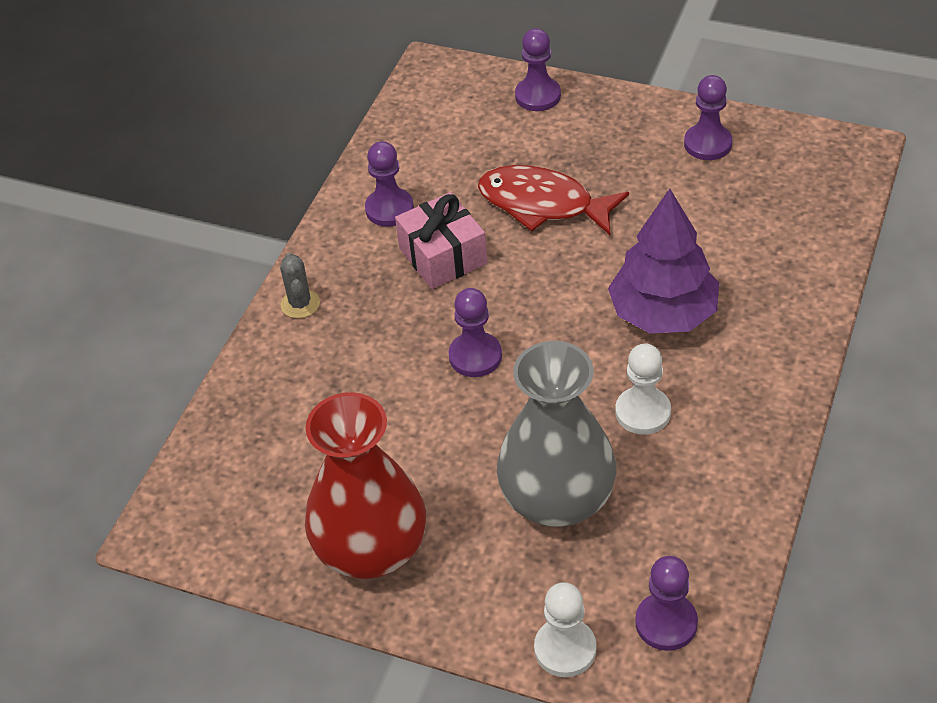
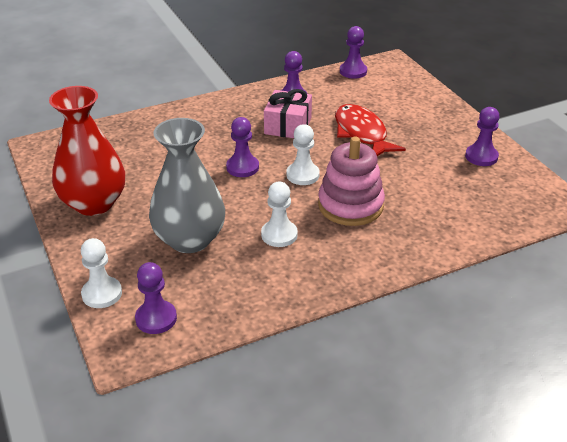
camera: 40 degrees right, 10 degrees down
(300, 304) = (206, 108): grey cactus -> none
(538, 96) = (424, 95): purple pawn -> purple pawn (353, 71)
(558, 313) = (302, 175): none -> white pawn
(663, 313) = (350, 205): purple tree -> pink stacking toy

